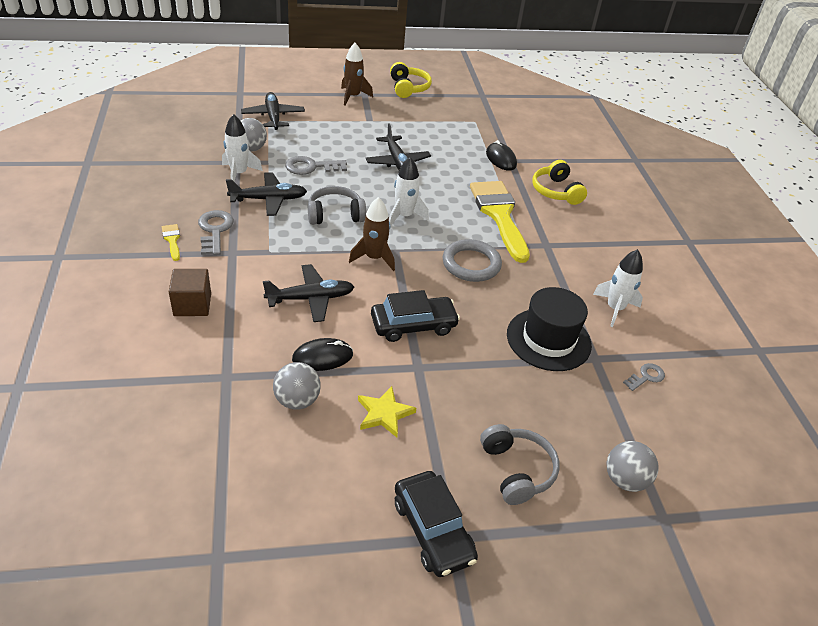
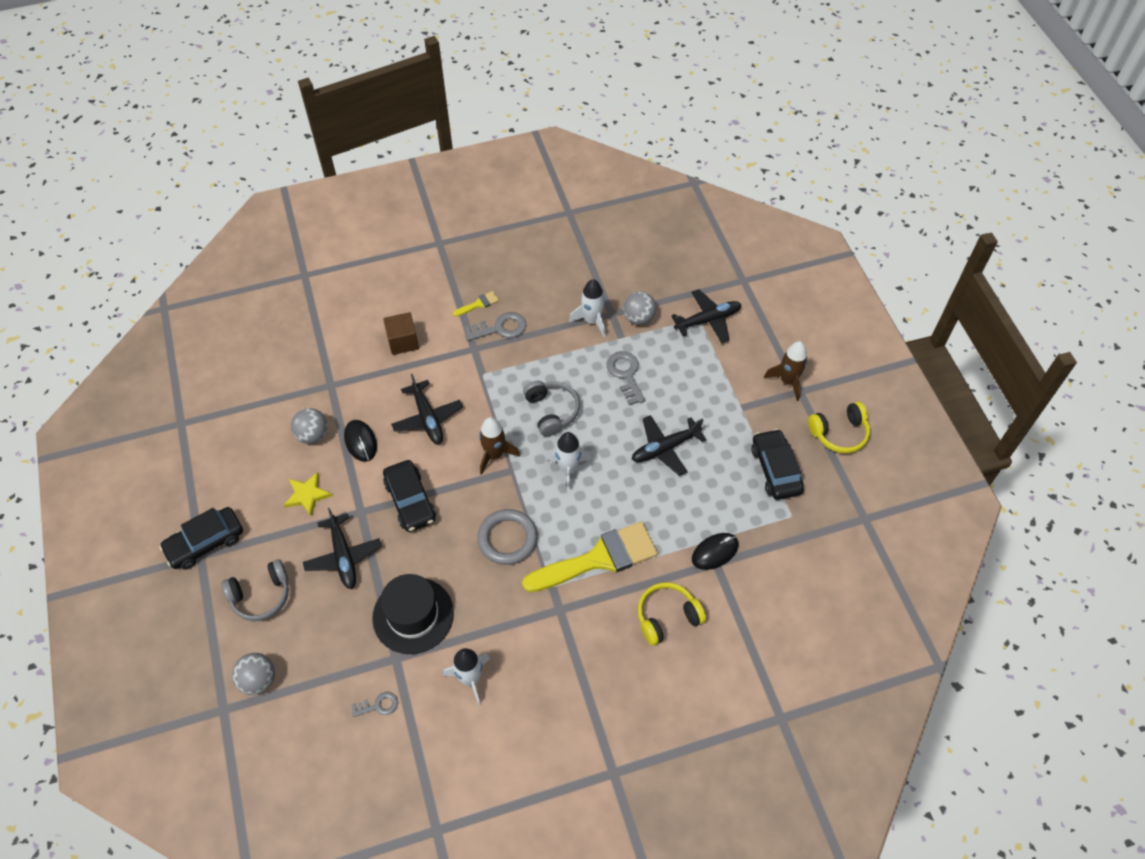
camera: 85 degrees right, 15 degrees up
(269, 199) = (558, 354): black plane -> black plane (343, 556)
(432, 119) = (775, 469): none -> black car
(646, 377) = (378, 705): grey key -> grey key turned 60 degrees counterclockwise

